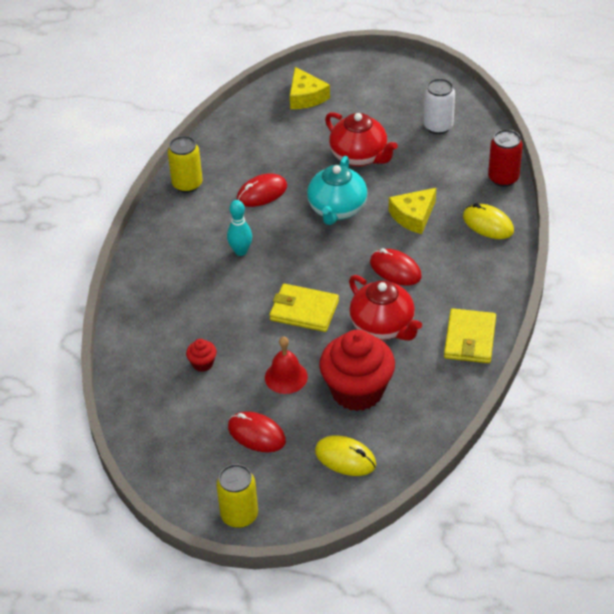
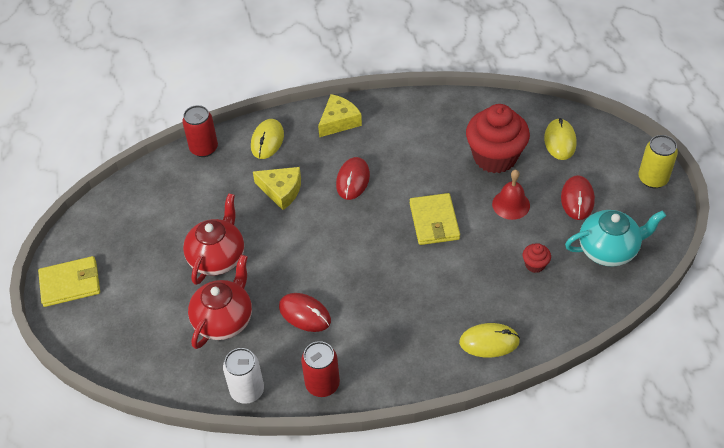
camera: 115 degrees left, 5 degrees up
(148, 297) = (489, 342): none -> yellow mouse
(187, 184) = (322, 384): yellow can -> red can
(241, 251) = (391, 296): turquoise bowling pin -> none
(306, 97) = (139, 339): yellow cheese -> yellow cheese (339, 121)
(337, 210) = (299, 246): turquoise teapot -> turquoise teapot (608, 250)
(383, 326) = (420, 165): red teapot -> red teapot (224, 320)
(438, 126) = (148, 215): white can -> white can (247, 390)
(469, 339) = (401, 112): yellow wallet -> yellow wallet (70, 283)

